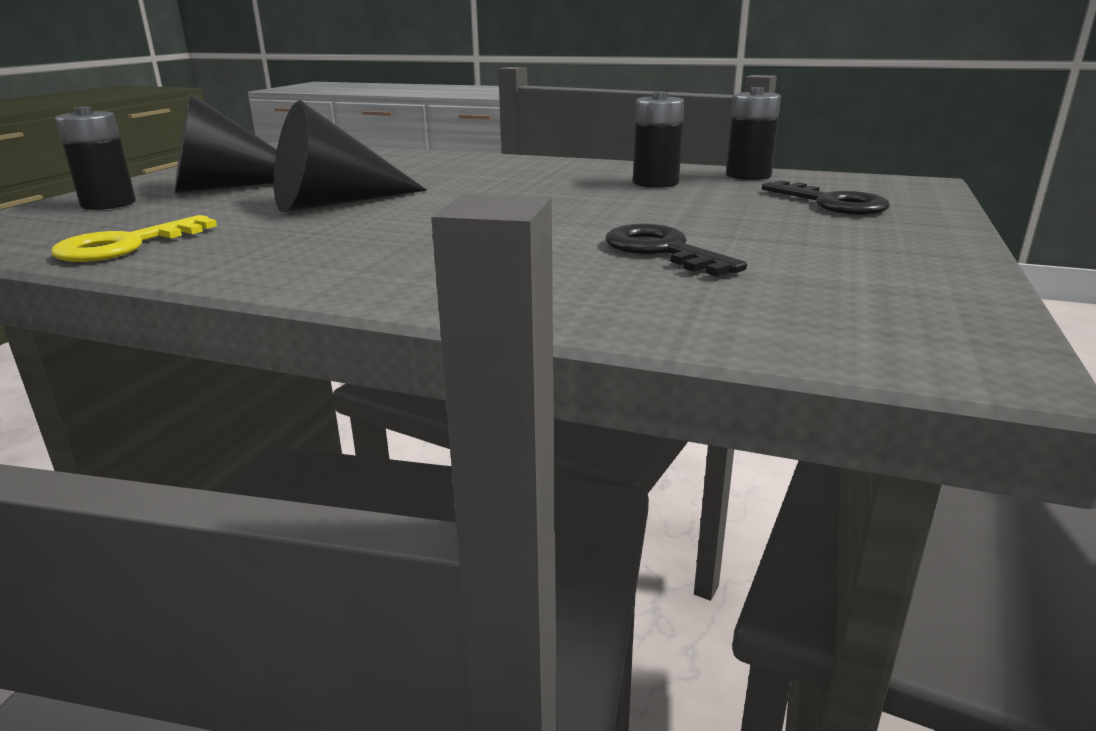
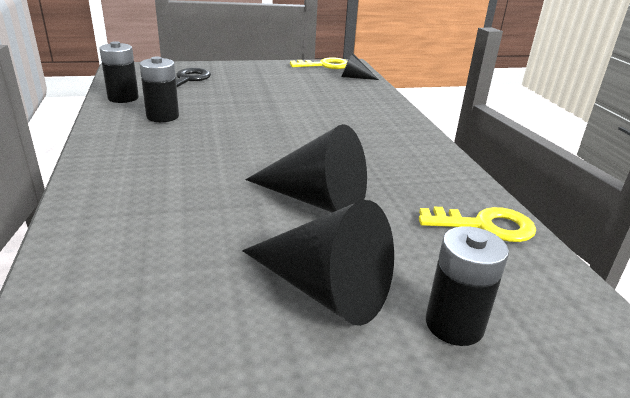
camera: 125 degrees left, 5 degrees up
(662, 250) = (304, 99): black key -> none
(806, 329) = (354, 77): none -> black cone
(958, 322) = (324, 65): none -> yellow key

